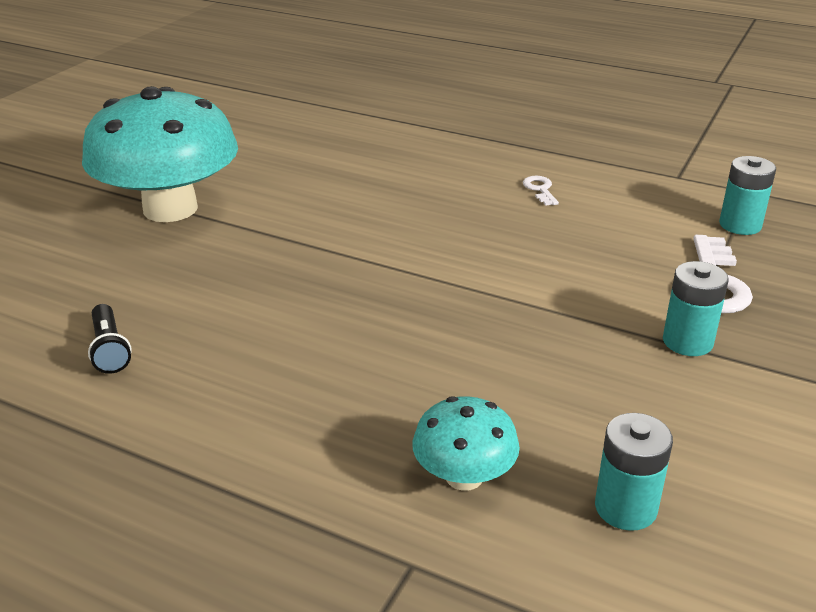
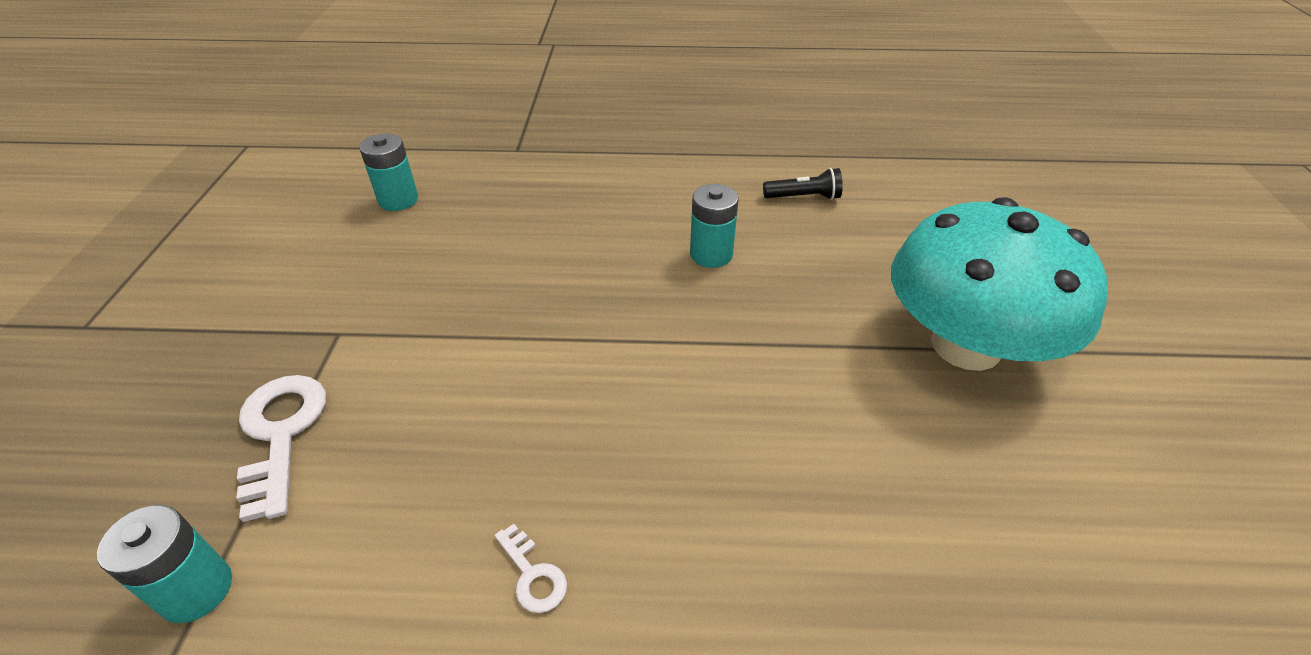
camera: 155 degrees right, 10 degrees up
(110, 349) = (803, 197): black flashlight -> black flashlight turned 135 degrees clockwise
(464, 476) = (504, 190): turquoise mushroom -> none
(687, 342) = (332, 337): turquoise battery -> turquoise battery (711, 254)

